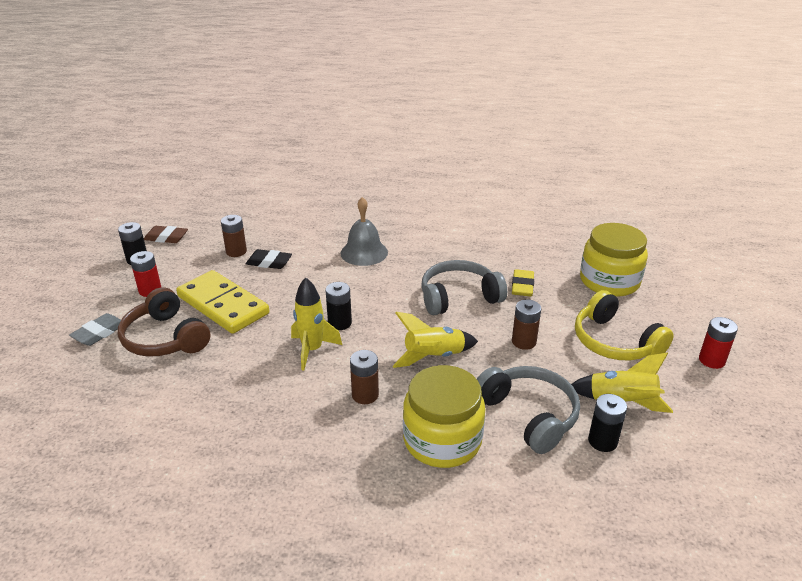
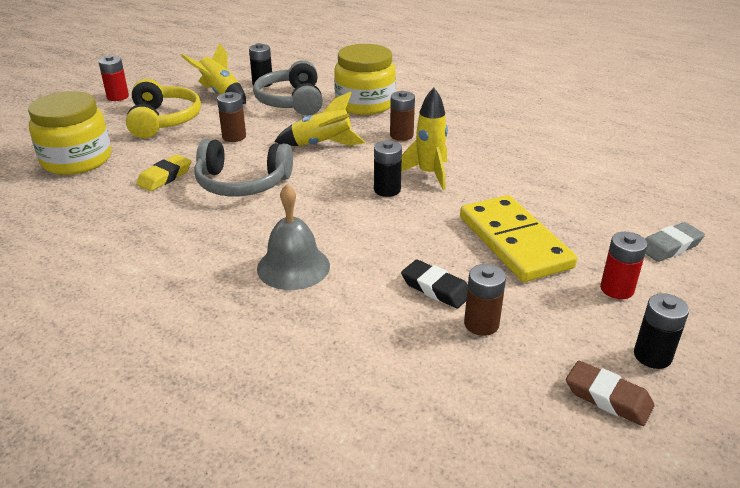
camera: 155 degrees left, 0 degrees up
(165, 338) = (586, 221): brown headphones -> none

